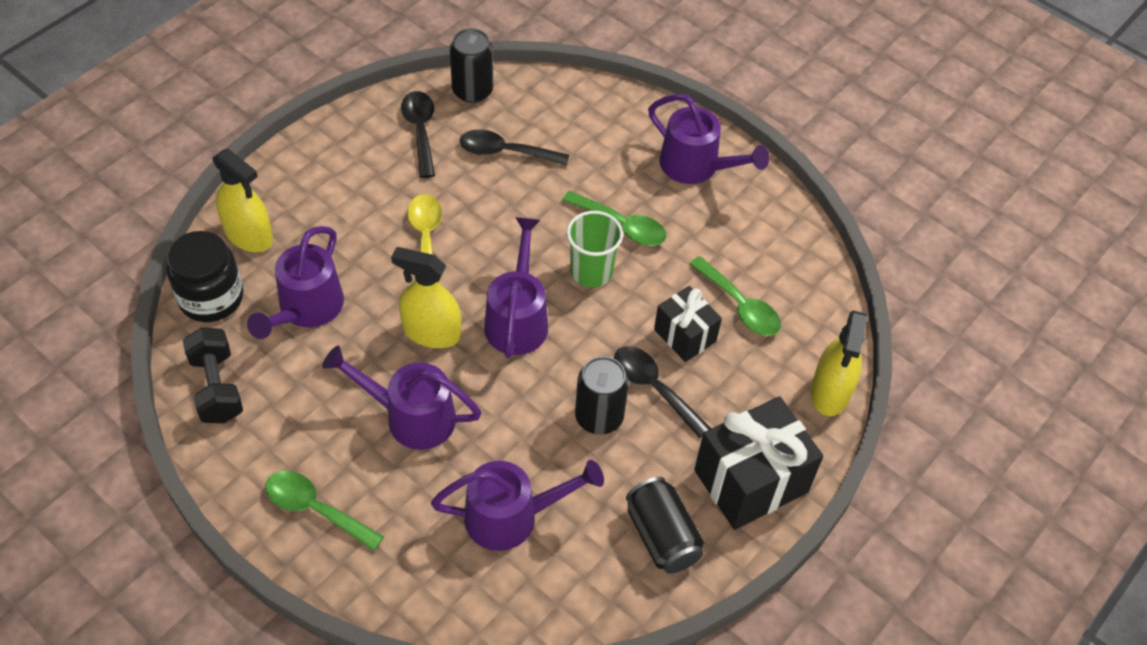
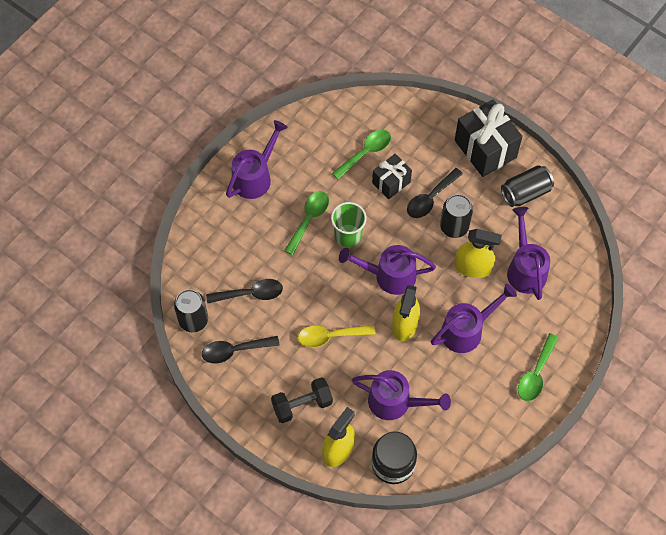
camera: 90 degrees left, 10 degrees up
(217, 387) = (461, 446): black dumbbell -> black dumbbell (302, 405)
(410, 416) = (467, 330): purple watering can -> purple watering can turned 135 degrees counterclockwise
(505, 152) = (250, 294): black spoon -> black spoon turned 105 degrees counterclockwise
(830, 392) = (421, 108): yellow spray bottle -> yellow spray bottle (473, 267)

